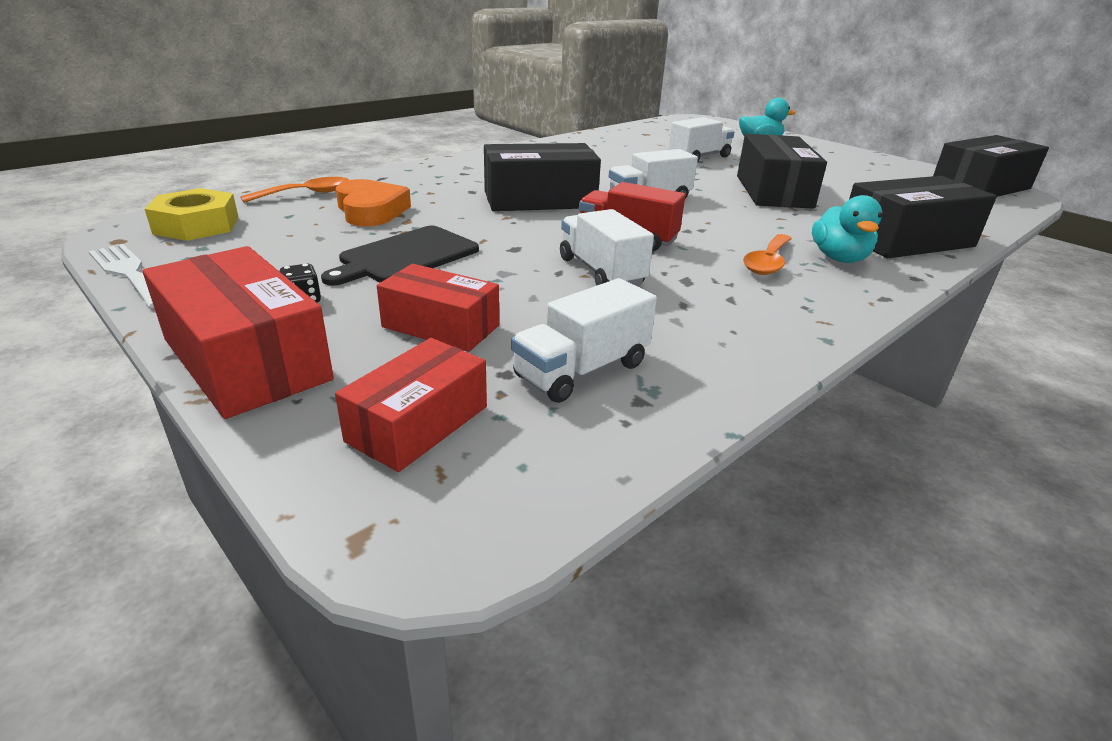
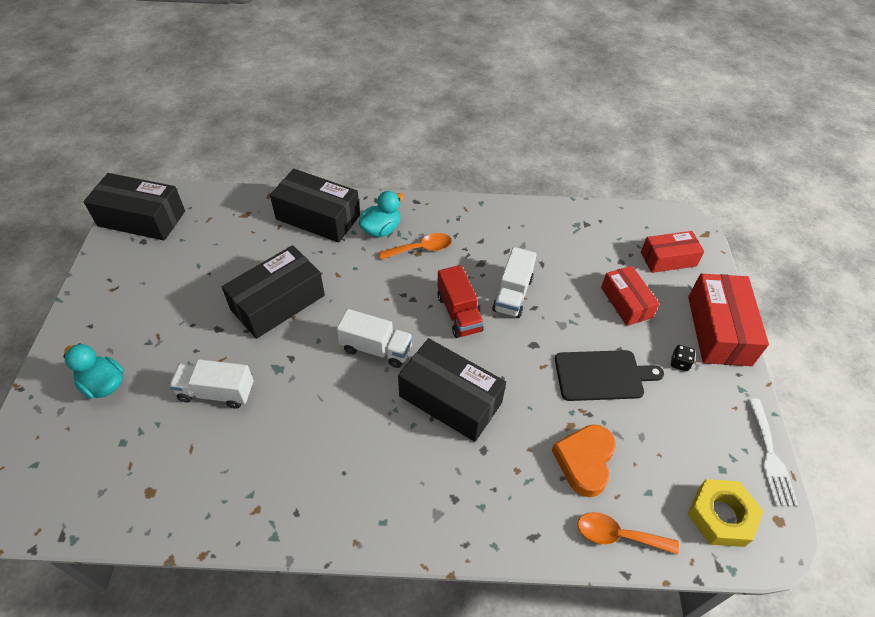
camera: 135 degrees left, 20 degrees up
(582, 370) = (592, 246): white truck -> none

